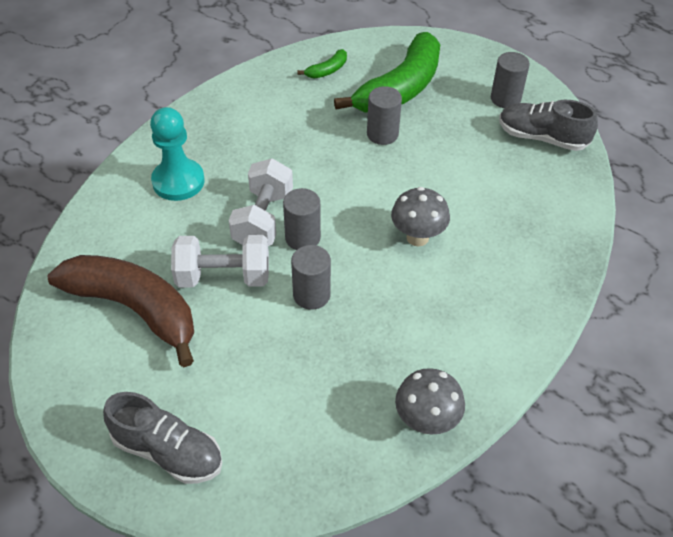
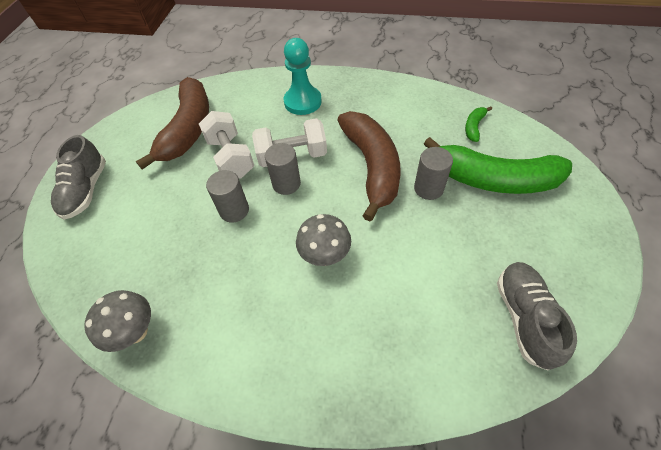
camera: 70 degrees right, 5 degrees up
(326, 162) = (371, 167): none -> brown banana
(327, 70) = (474, 127): green banana -> green banana turned 90 degrees clockwise
(505, 99) = (554, 264): grey cylinder -> none

